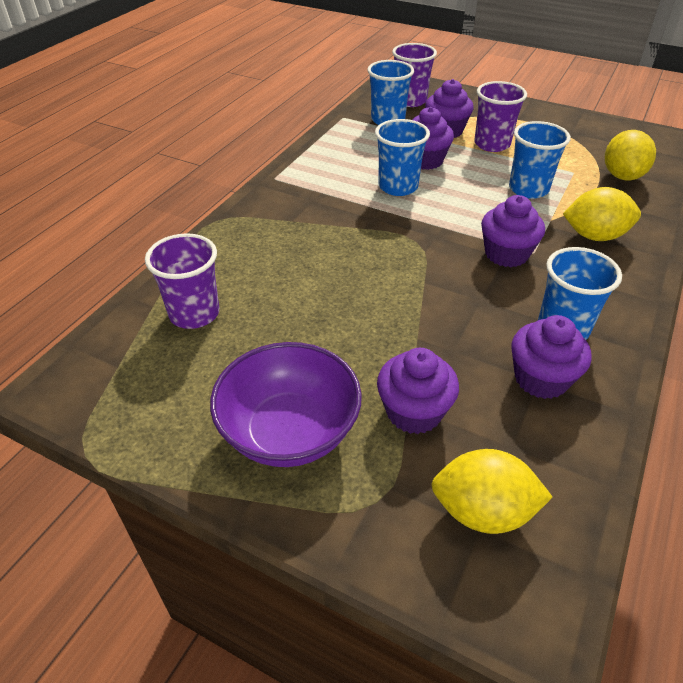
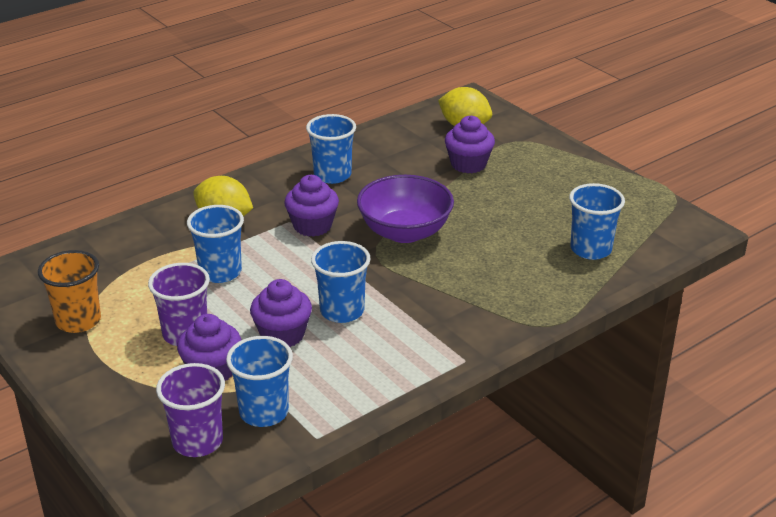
camera: 155 degrees left, 10 degrees down
(194, 314) = (590, 249): purple cup -> blue cup
(289, 431) = (548, 174): purple bowl -> purple bowl (405, 232)
(541, 379) = (377, 158): purple cupcake -> none
(573, 134) = (78, 321): none -> orange cup
(622, 176) = (114, 260): yellow lemon -> none

